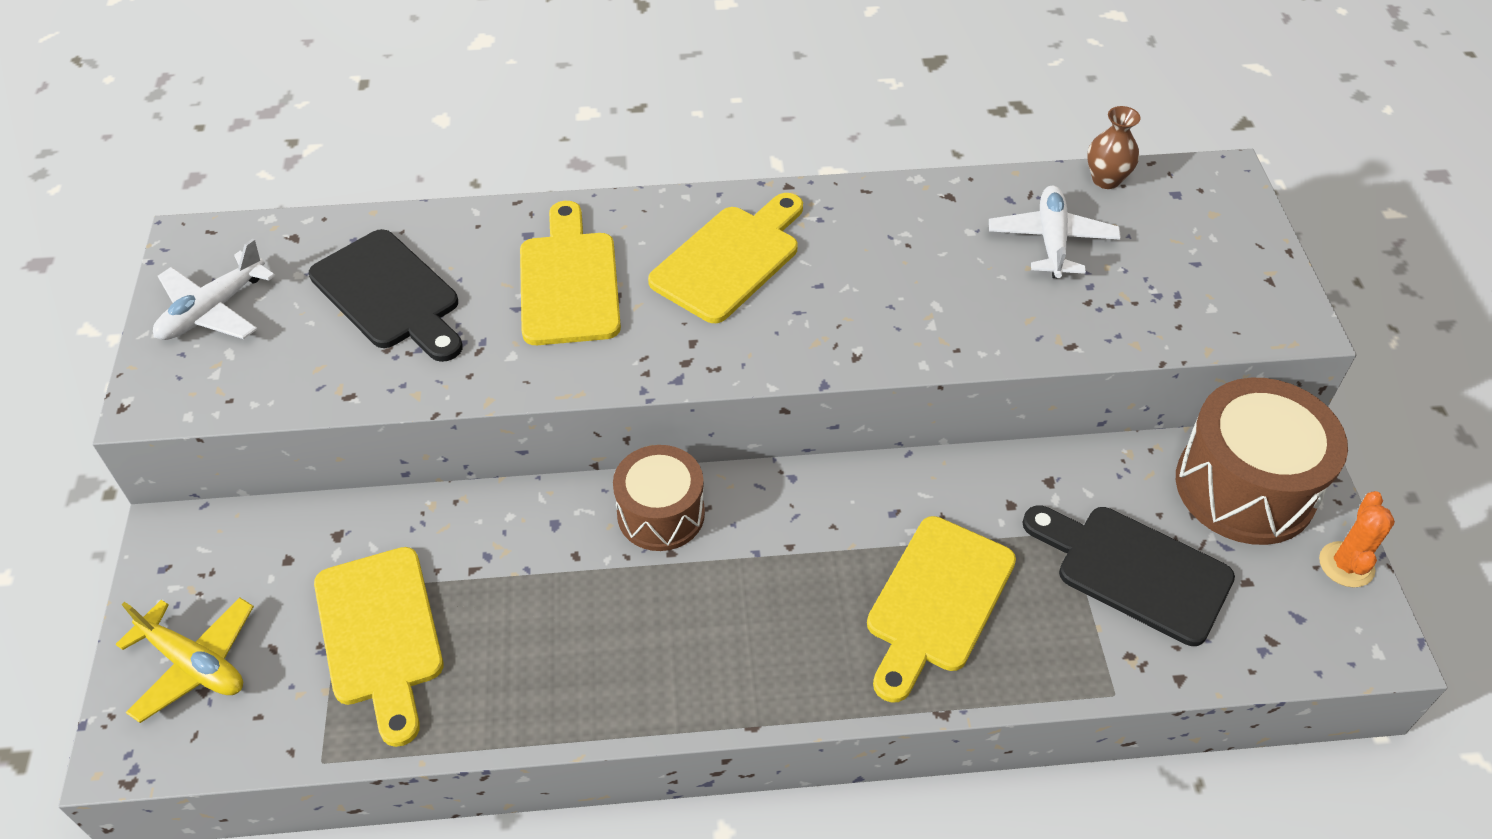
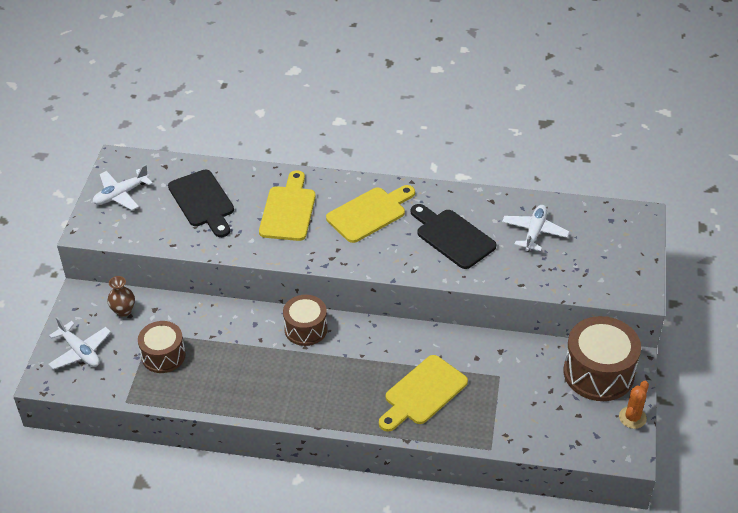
camera: 15 degrees right, 5 degrees down
(194, 664) = (80, 351): yellow plane -> white plane
(380, 634) = (163, 355): yellow cutting board -> brown drum
(1106, 179) = (577, 206): brown vase -> brown vase (123, 311)
(1134, 571) = (524, 399): black cutting board -> black cutting board (452, 237)

